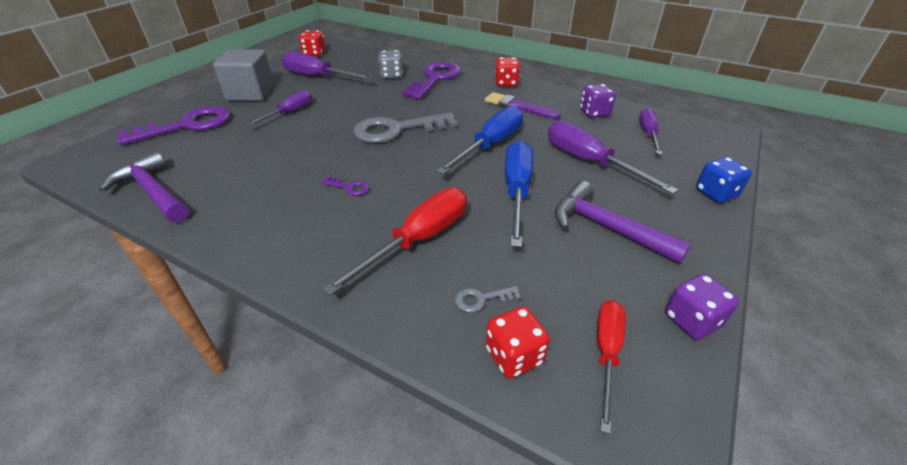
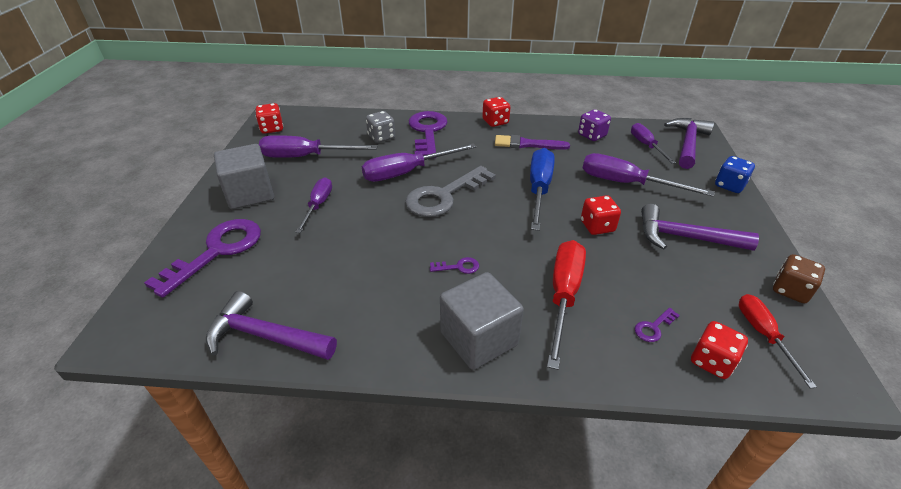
camera: 25 degrees left, 0 degrees up
(304, 249) = (479, 338): none -> grey cube
(384, 105) = (407, 172): none -> purple screwdriver
(482, 299) = (653, 327): grey key -> purple key
(517, 191) = (597, 226): blue screwdriver -> red dice
(692, 320) = (790, 290): purple dice -> brown dice
(701, 142) = (687, 143): none -> purple hammer

